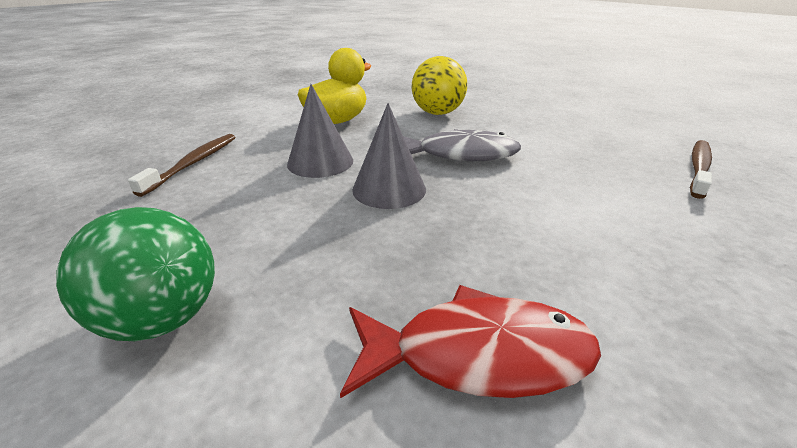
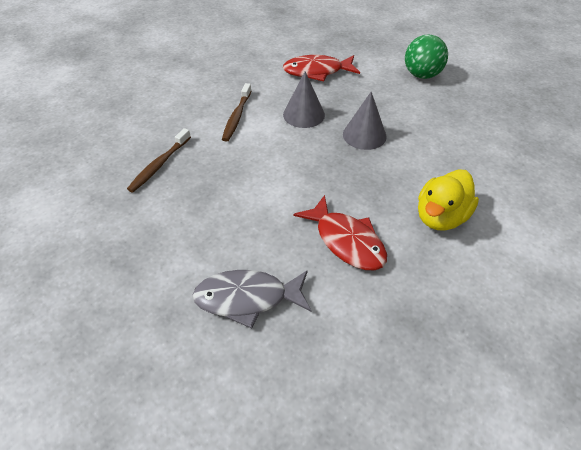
camera: 175 degrees right, 15 degrees up
(194, 163) = (503, 150): brown toothbrush -> brown toothbrush (237, 117)
(320, 162) = (419, 157): grey cone -> grey cone (303, 114)
(437, 113) = (346, 241): yellow ball -> red fish
(460, 154) = (322, 171): grey fish -> grey fish (247, 298)

